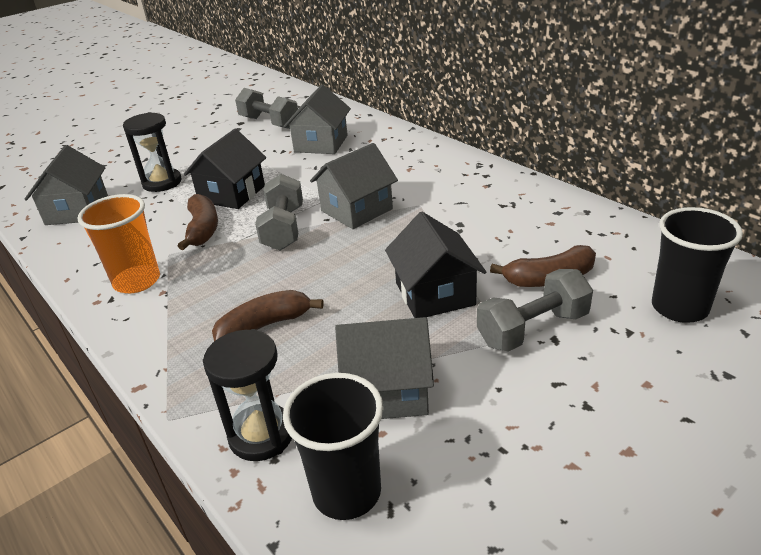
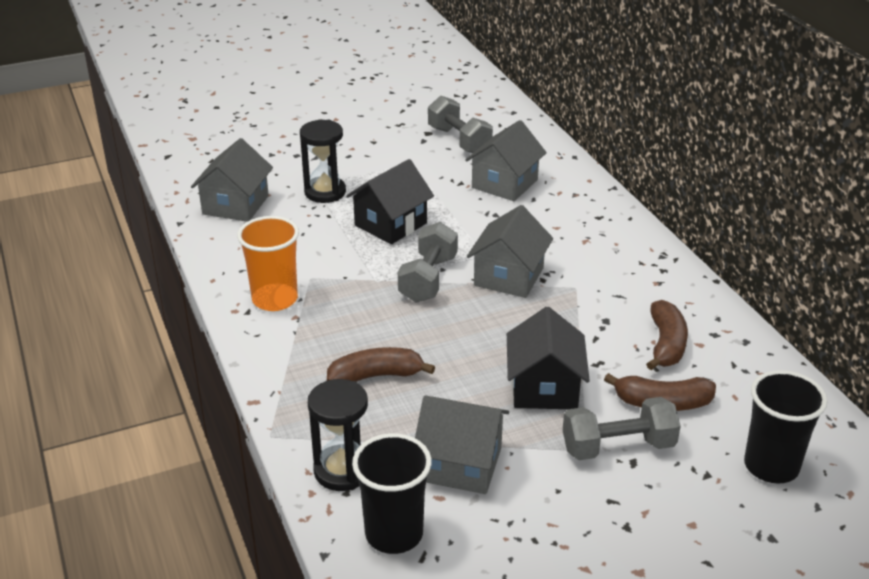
camera: 15 degrees right, 0 degrees up
(203, 229) = (350, 259): brown banana -> brown banana (666, 344)
(356, 210) = (509, 276): grey house -> grey house turned 45 degrees counterclockwise

